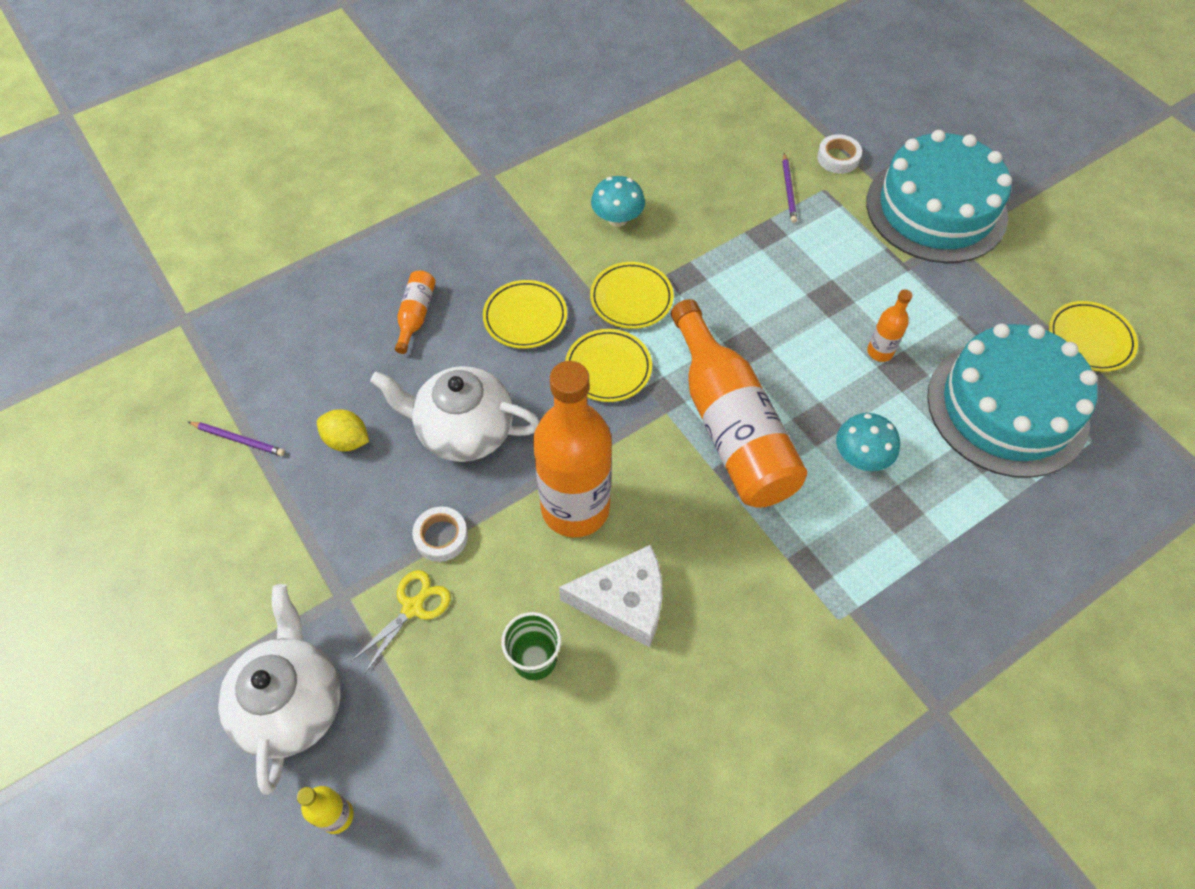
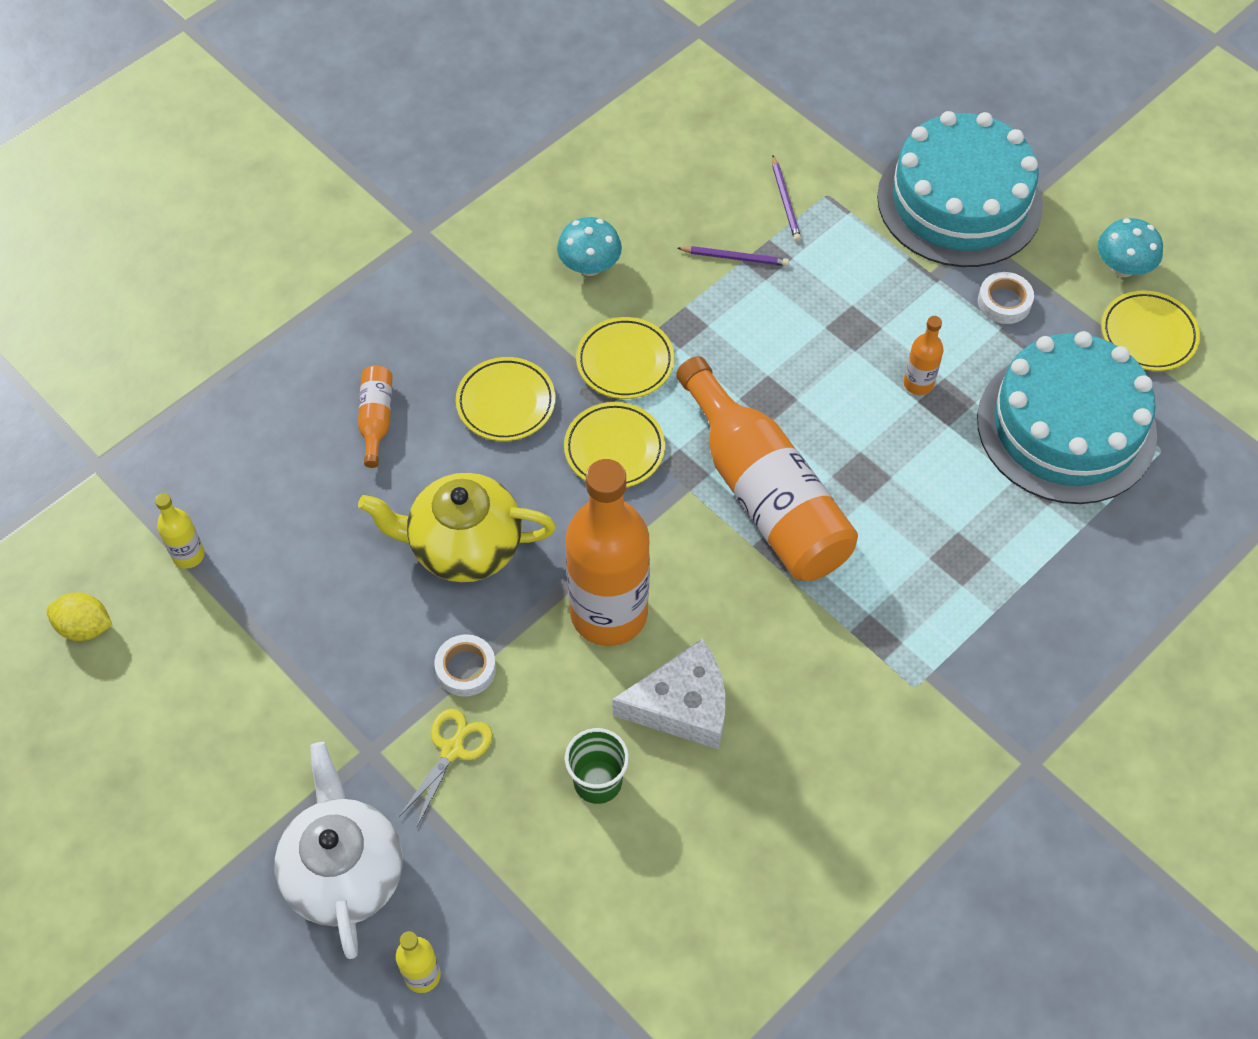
camera: 10 degrees left, 0 degrees up
(234, 403) = (188, 555): none -> yellow bottle
(238, 439) = (205, 596): purple pencil -> purple pencil (735, 257)
(347, 440) = (332, 578): yellow lemon -> yellow lemon (85, 627)
(463, 431) = (464, 546): white teapot -> yellow teapot
(838, 158) = (837, 152): white tape -> white tape (1004, 302)
(860, 457) = (913, 507): turquoise mushroom -> turquoise mushroom (1122, 267)

